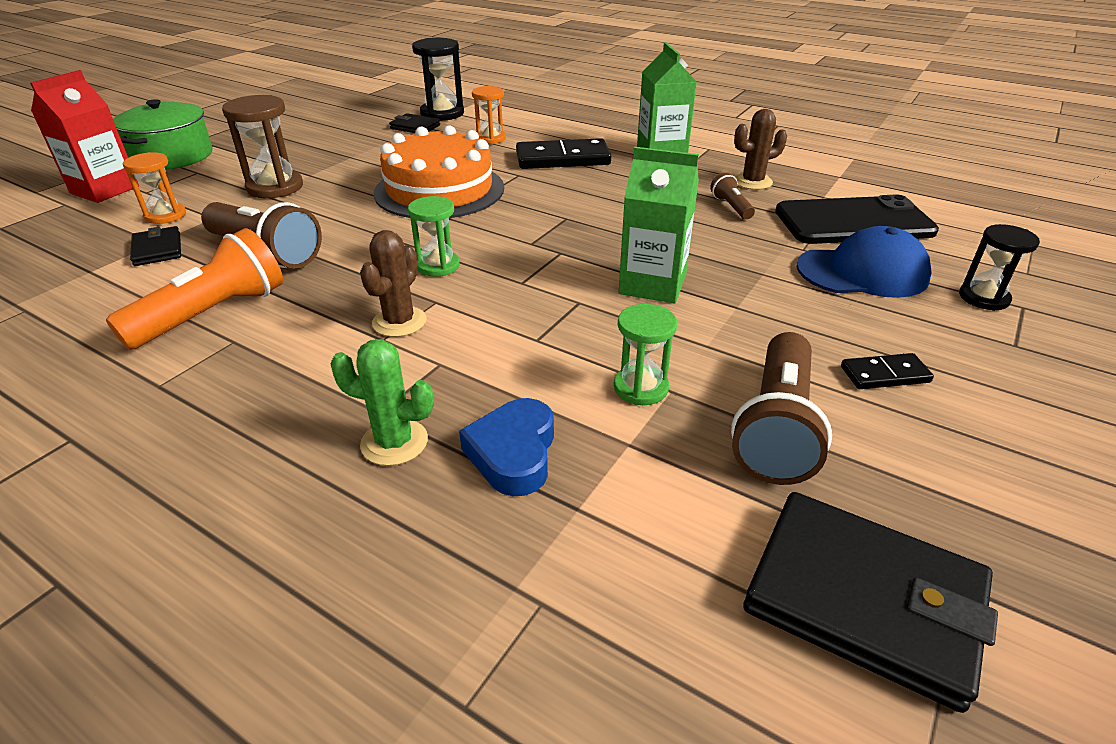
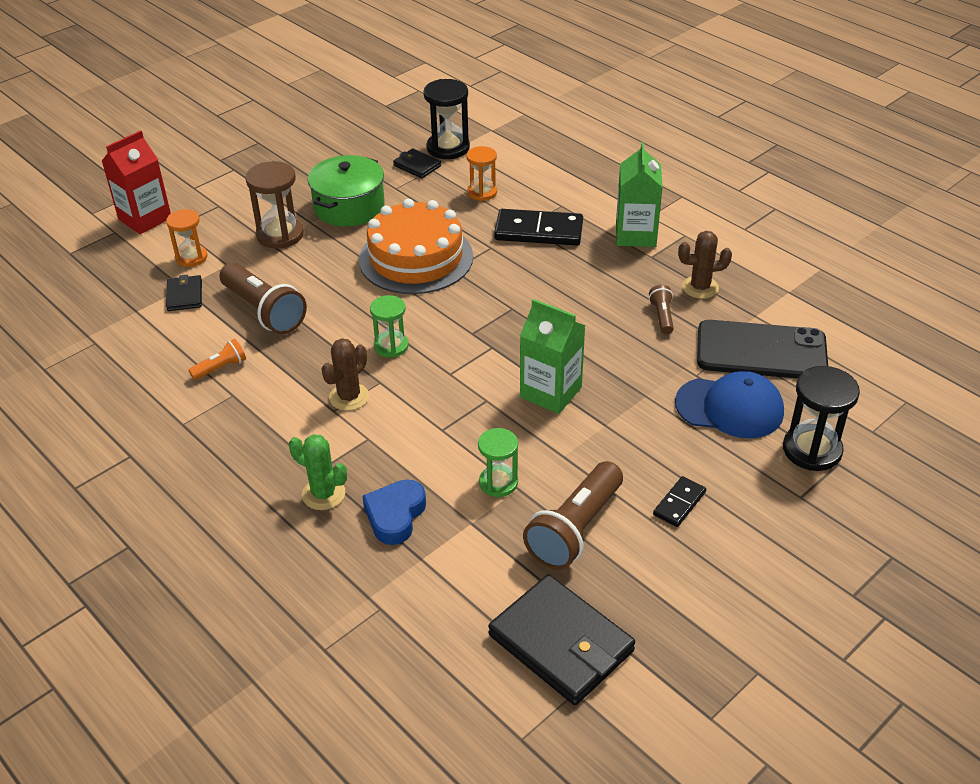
camera: 15 degrees right, 5 degrees up
(172, 156) = (199, 181): green pot -> green pot (349, 207)
(213, 314) = (221, 368): orange flashlight -> orange flashlight, size x0.49
(885, 375) = (679, 503): black domino -> black domino turned 60 degrees counterclockwise
(983, 298) = (812, 450): black hourglass -> black hourglass, size x1.53

